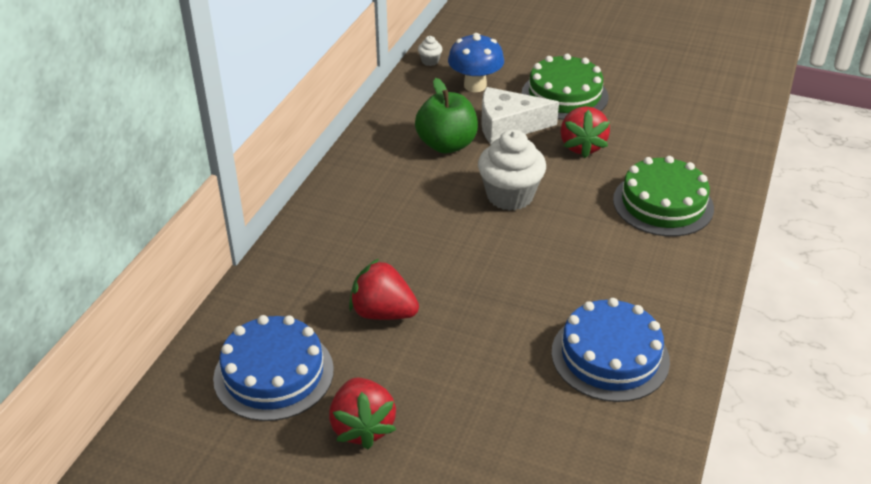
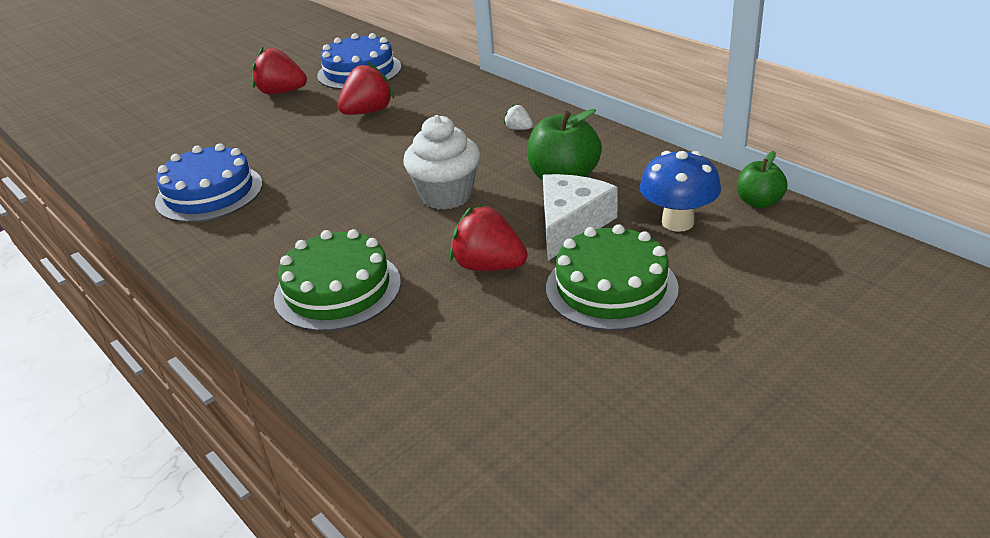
camera: 120 degrees right, 5 degrees down
(373, 192) = (519, 129): none -> white strawberry
(430, 61) = (759, 202): white cupcake -> green apple

